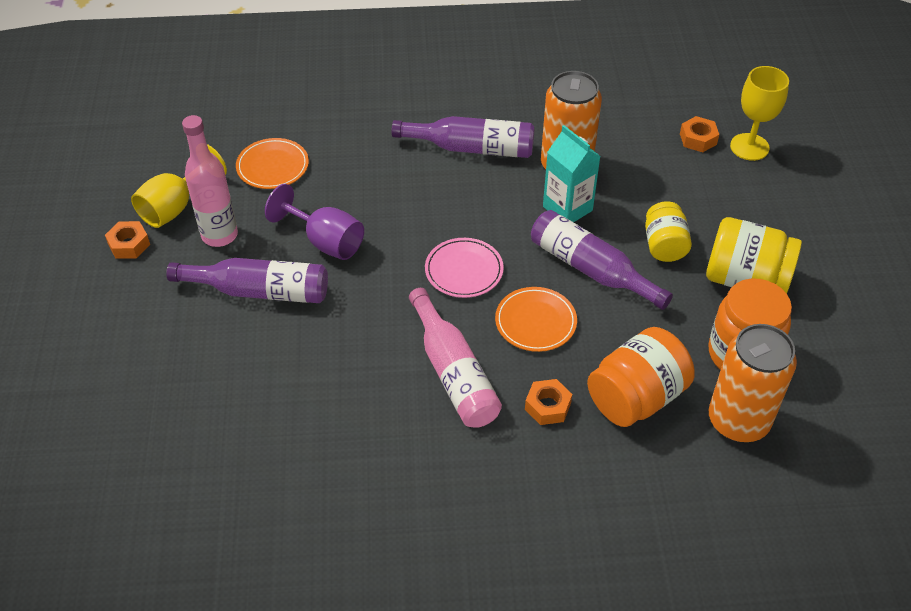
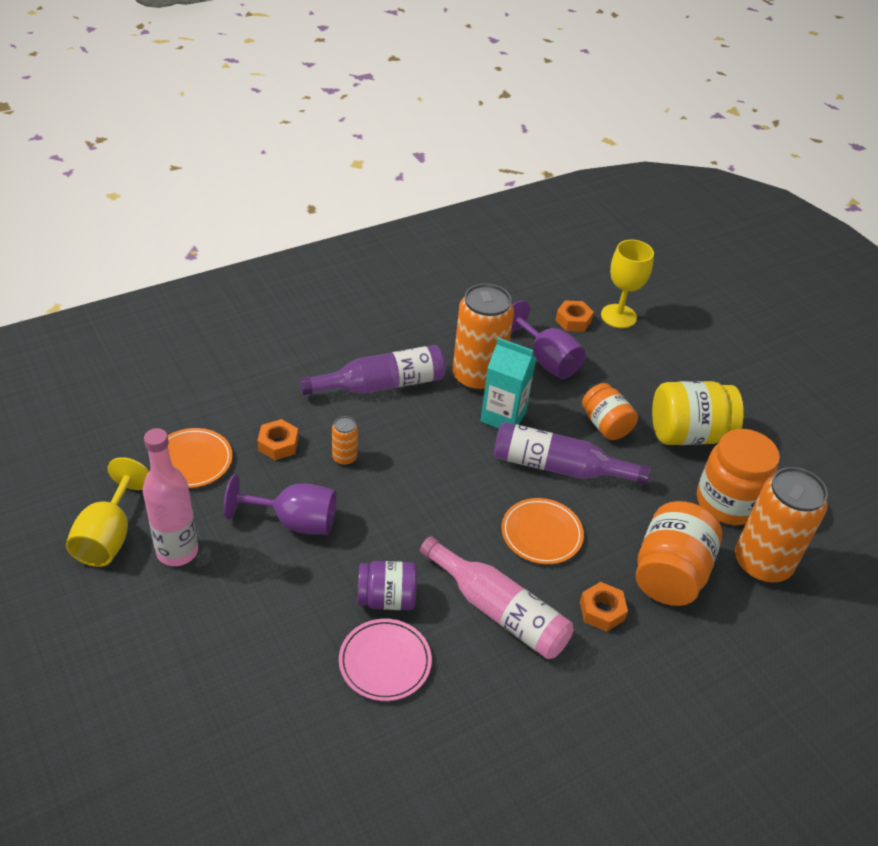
camera: 30 degrees left, 5 degrees down
(129, 244) = (79, 595): orange nut -> orange nut (278, 444)
(259, 291) = (256, 596): purple bottle -> none
(363, 329) = (386, 599): none -> purple jar
(400, 201) = (344, 457): none -> orange can
(464, 270) = (447, 506): pink plate -> pink plate (385, 662)
(645, 169) = (546, 360): none -> purple goblet
(664, 245) = (605, 425): yellow jar -> orange jar

